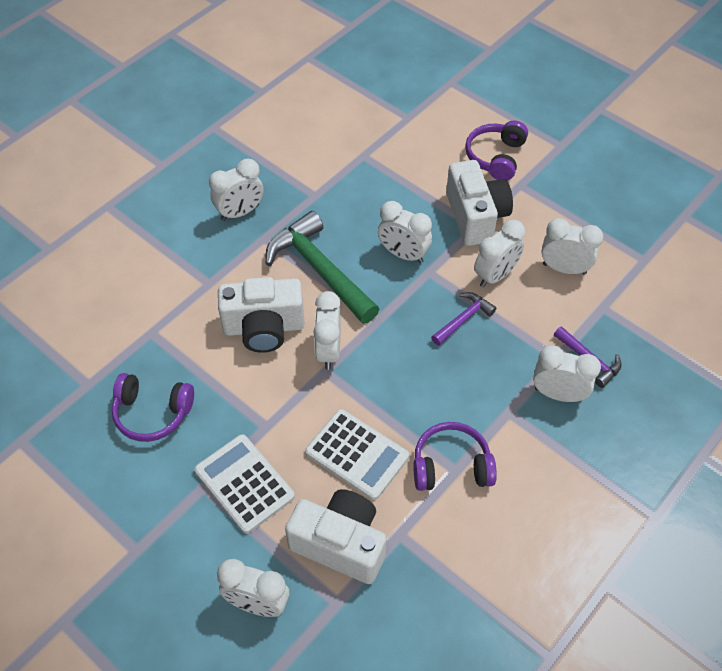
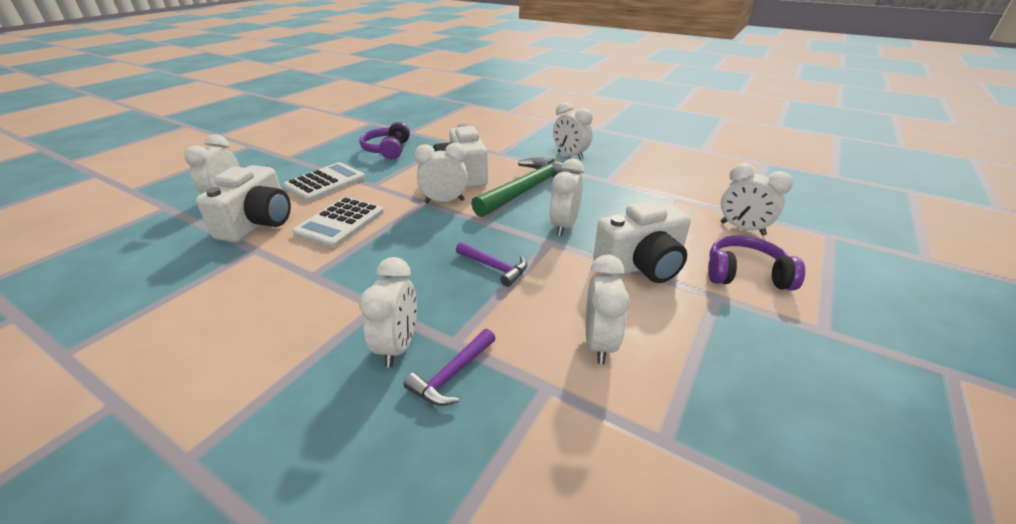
camera: 80 degrees right, 20 degrees down
(451, 466) = (316, 272): purple headphones -> none
(495, 275) = (562, 285): white clock -> white clock (742, 229)

